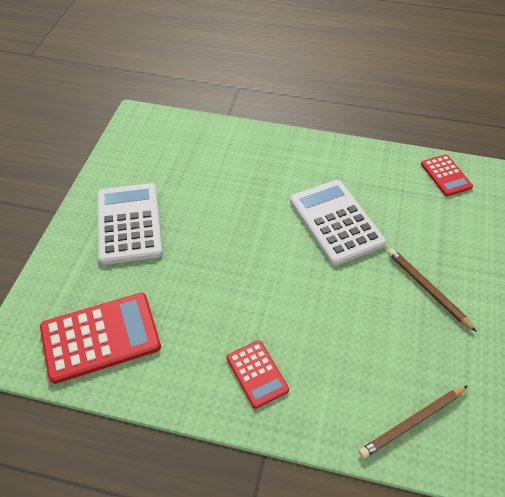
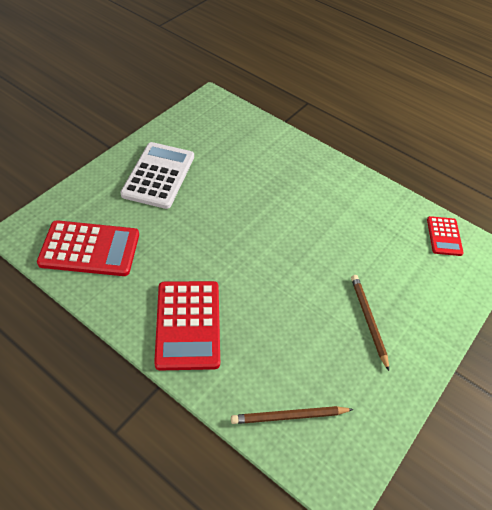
camera: 20 degrees right, 0 degrees up
(257, 374) = (188, 324): red calculator -> red calculator, size x1.80
(336, 222) = (322, 237): white calculator -> none

